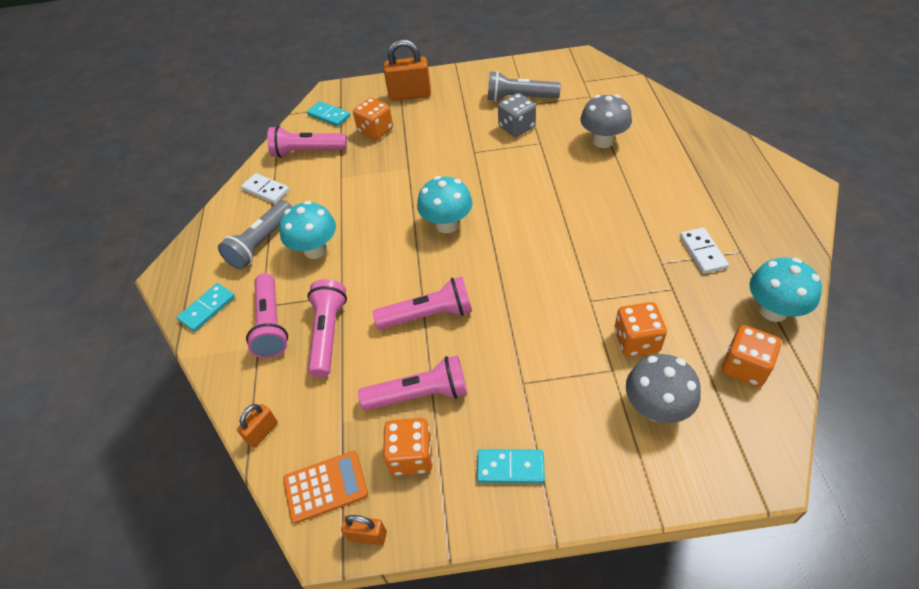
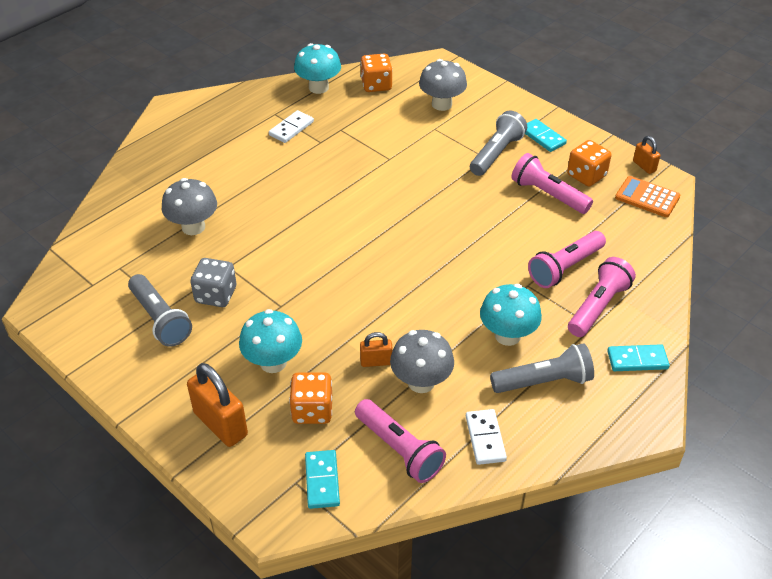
camera: 135 degrees left, 5 degrees down
(262, 432) = (662, 247): orange padlock -> orange padlock (376, 362)
(336, 185) = (421, 382): none -> grey mushroom
(428, 315) = (488, 226): pink flashlight -> none
(447, 224) = (392, 268): turquoise mushroom -> turquoise mushroom (273, 362)
(521, 397) = (496, 153): none -> grey flashlight
(636, 341) = (402, 127): orange dice -> none

